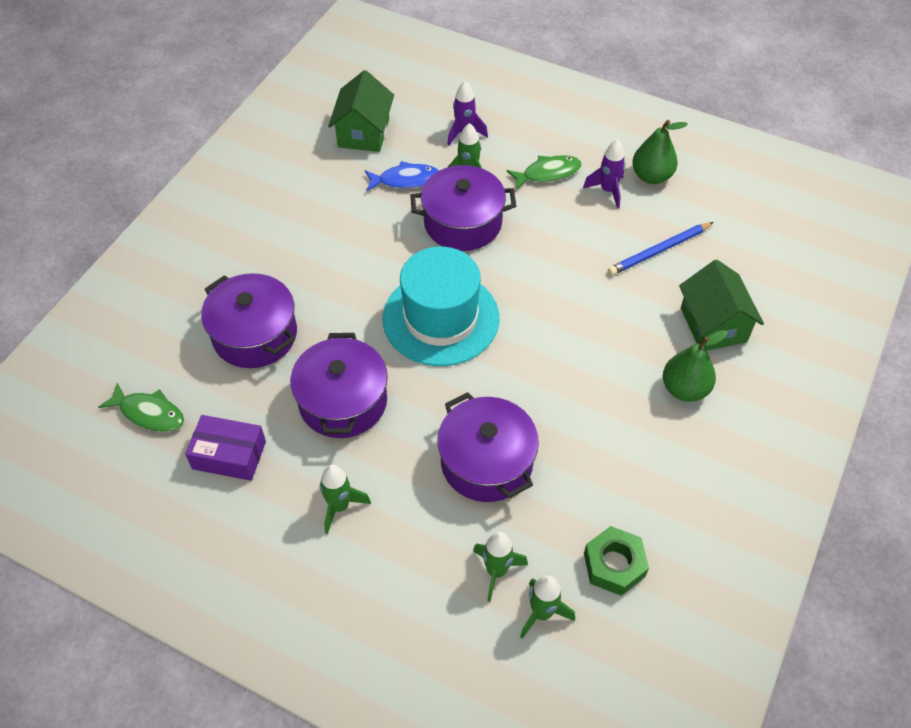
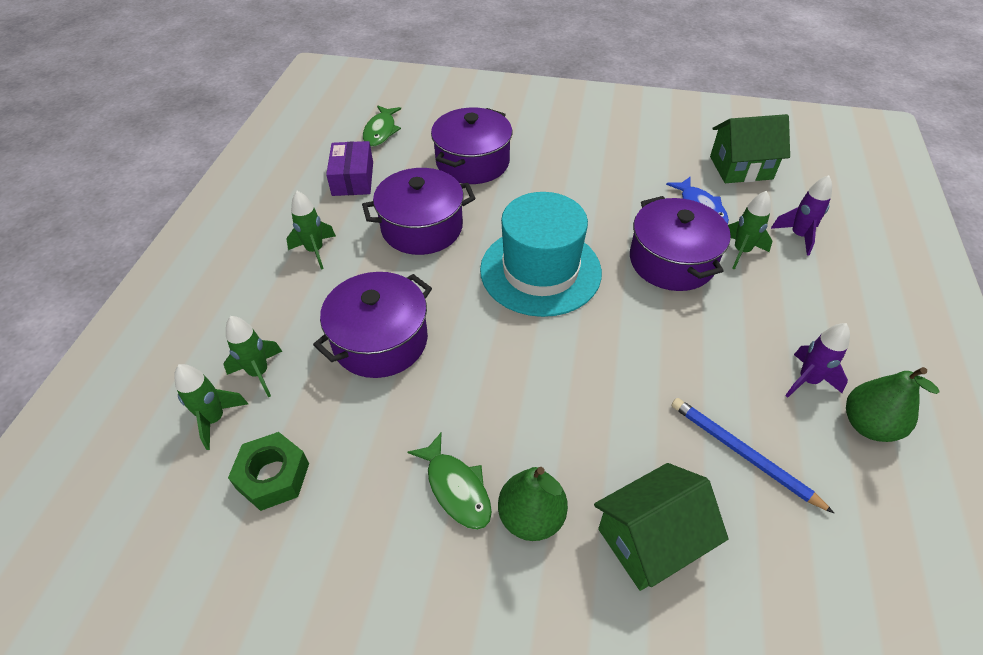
camera: 75 degrees right, 5 degrees down
(548, 173) = (793, 317): green fish -> green fish (456, 488)

